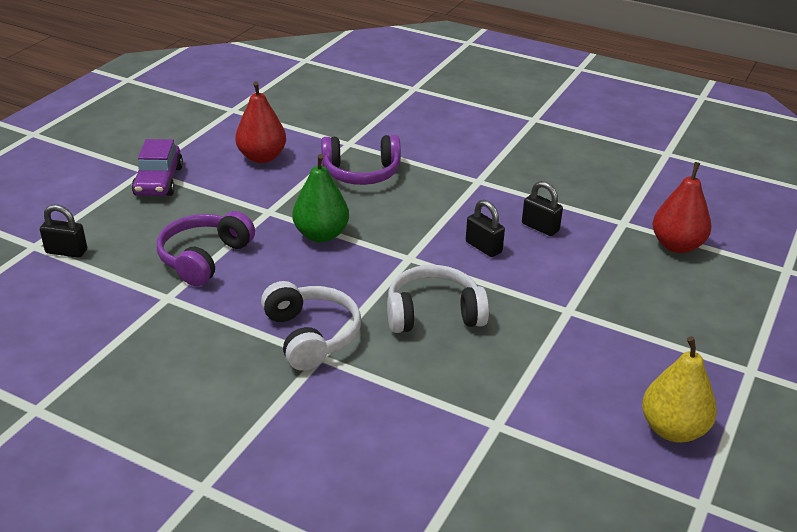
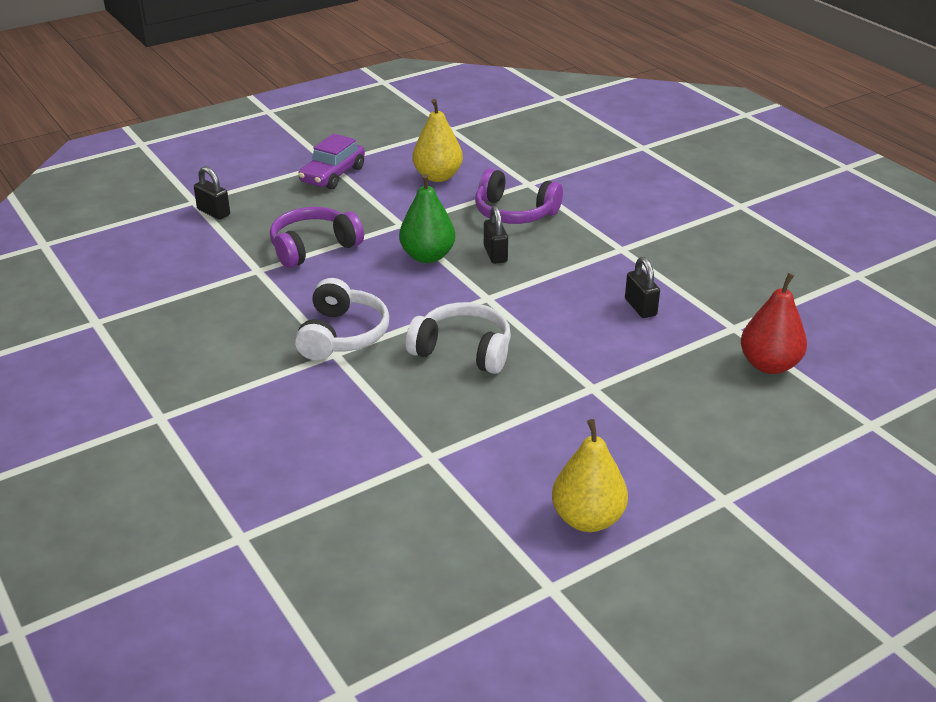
camera: 30 degrees right, 0 degrees up
(262, 157) = (437, 176): red pear -> yellow pear
(483, 247) = (566, 309): black padlock -> black padlock (495, 254)

